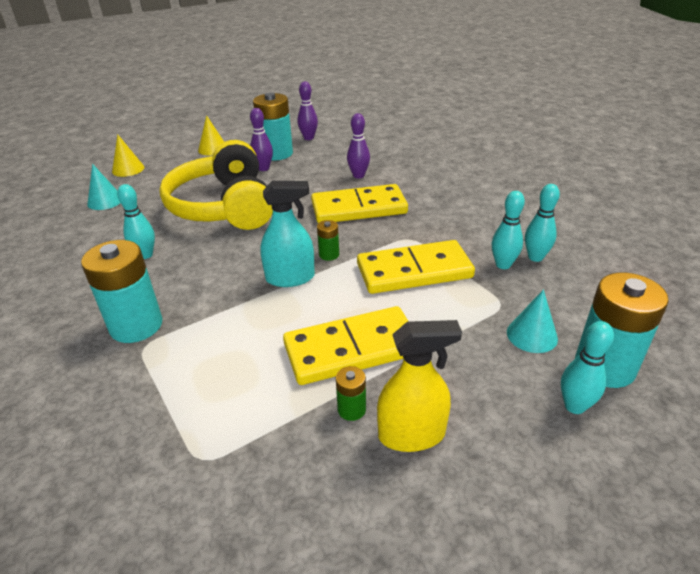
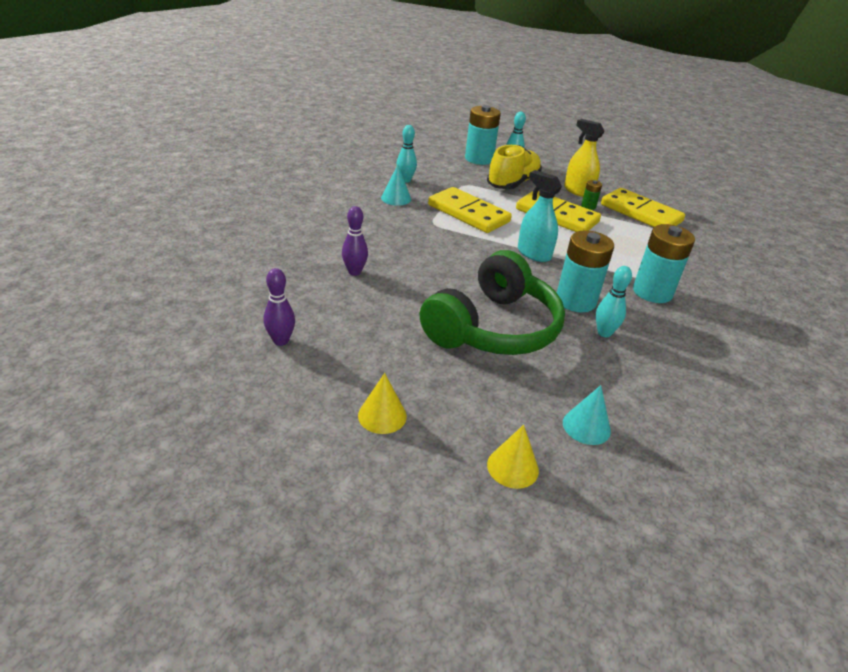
camera: 130 degrees left, 0 degrees up
(224, 206) = (493, 328): yellow headphones -> green headphones
(263, 168) = (395, 340): purple bowling pin -> none
(276, 153) = (349, 348): turquoise battery -> turquoise battery (575, 301)
(329, 255) = (491, 248): green battery -> none
(359, 208) = (415, 254): yellow domino -> yellow domino (641, 213)
(484, 359) = (513, 183): none -> yellow shoe
(503, 265) = (426, 188): turquoise bowling pin -> none
(532, 335) = (479, 175): turquoise cone -> turquoise cone (396, 198)

